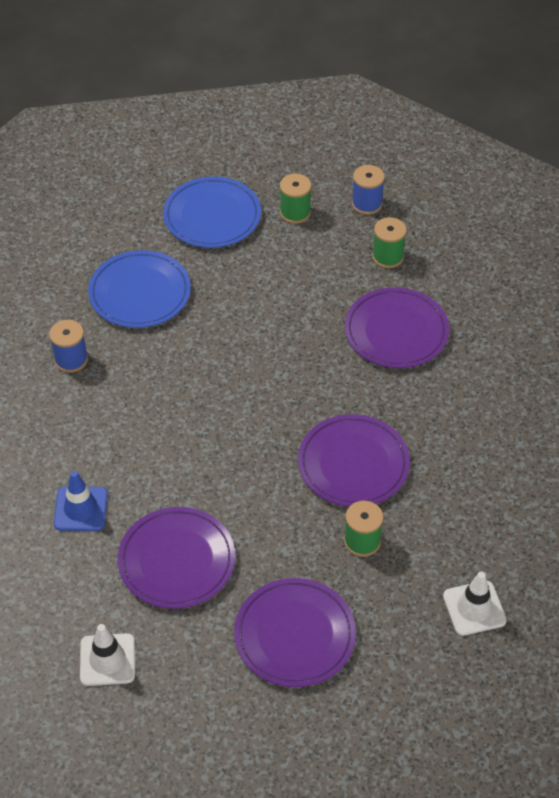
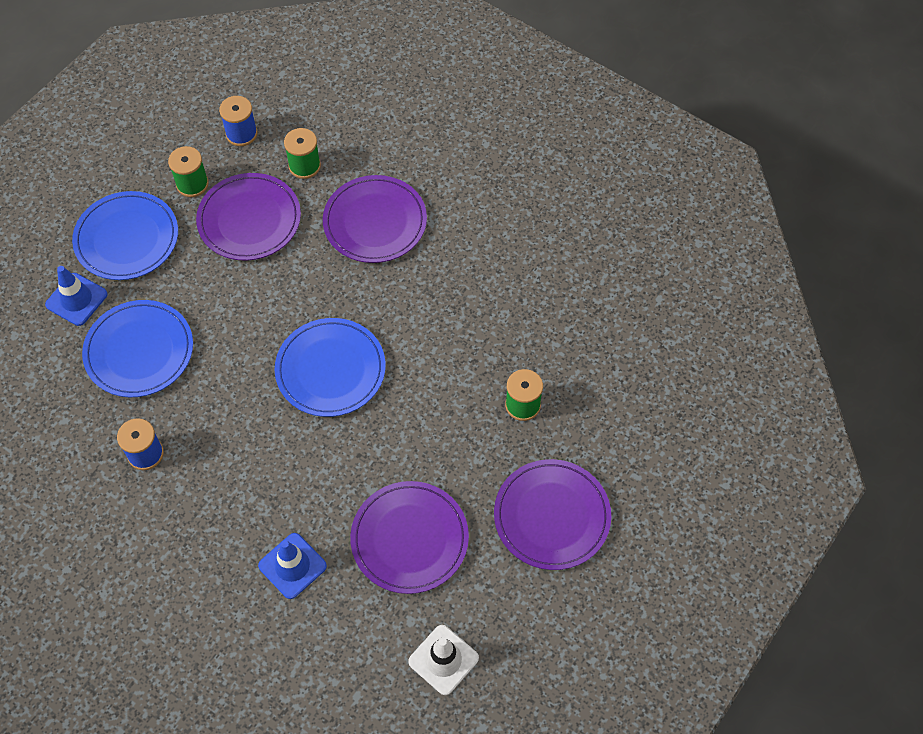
camera: 45 degrees left, 10 degrees up
(137, 230) = (76, 299): none -> blue traffic cone
(251, 404) = (330, 370): none -> blue plate
(353, 464) = (454, 352): purple plate -> purple plate (249, 220)
(474, 608) = (645, 387): white traffic cone -> none

